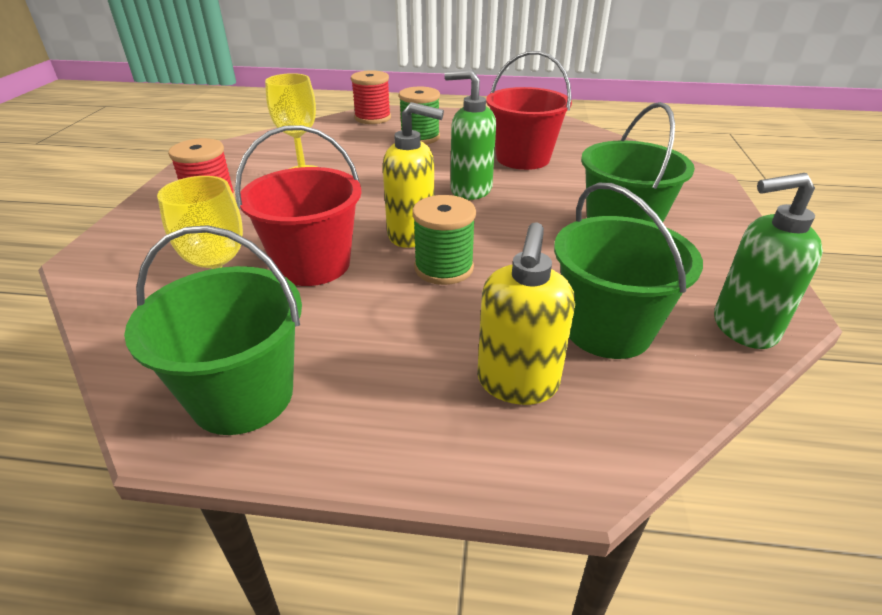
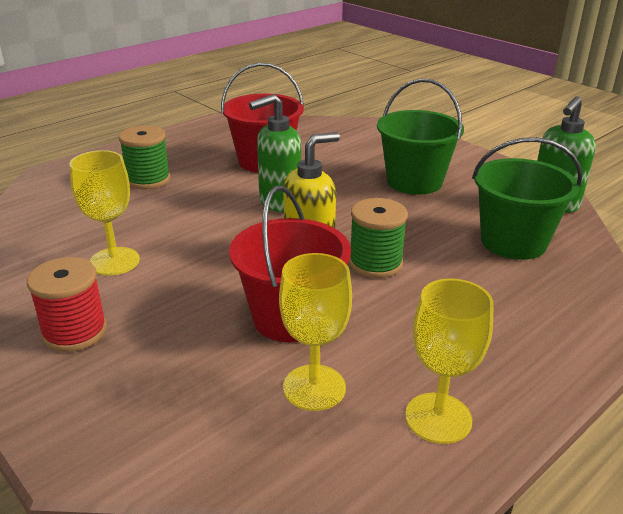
camera: 50 degrees left, 5 degrees down
(243, 396) = (438, 418): green bucket -> yellow goblet
(372, 118) = (60, 181): red spool -> none
(517, 383) = (534, 297): yellow soap dispenser -> none

